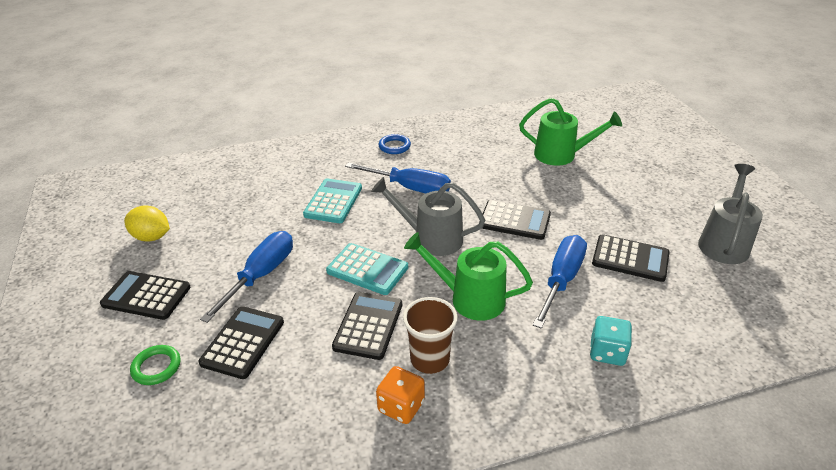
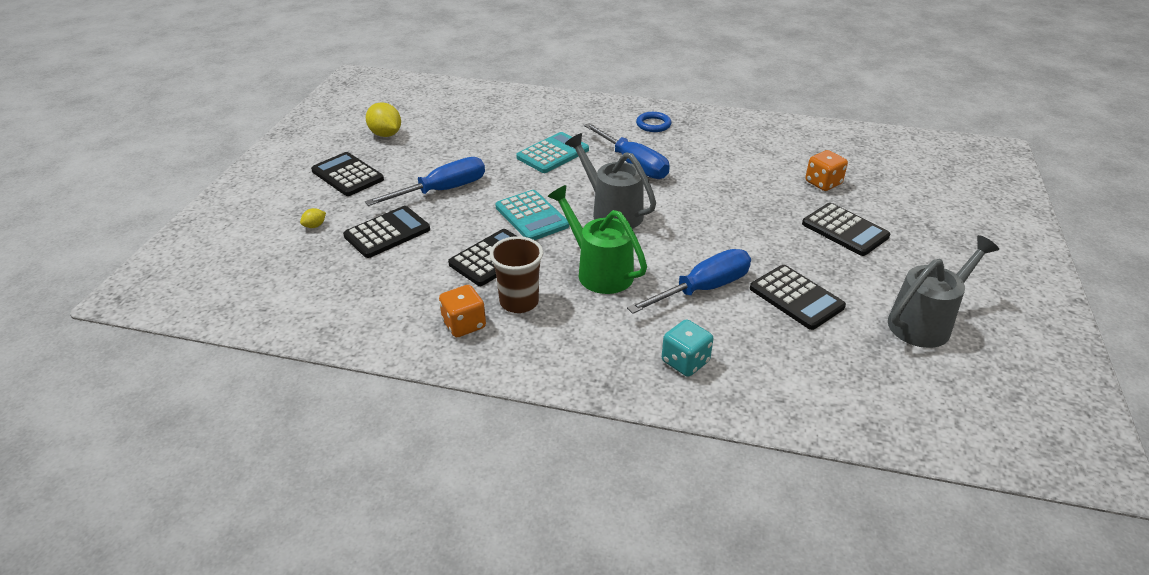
camera: 30 degrees right, 0 degrees up
(156, 367) = (315, 226): green ring -> yellow lemon
(514, 220) = (708, 224): black calculator -> black calculator (845, 230)
(562, 155) = (823, 183): green watering can -> orange dice

